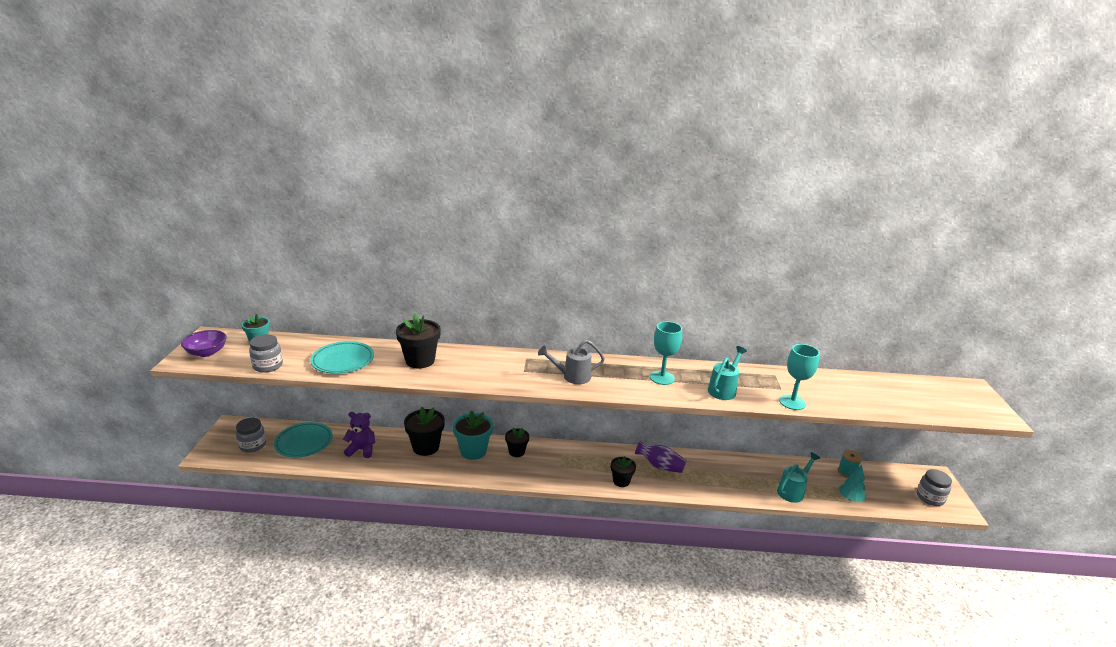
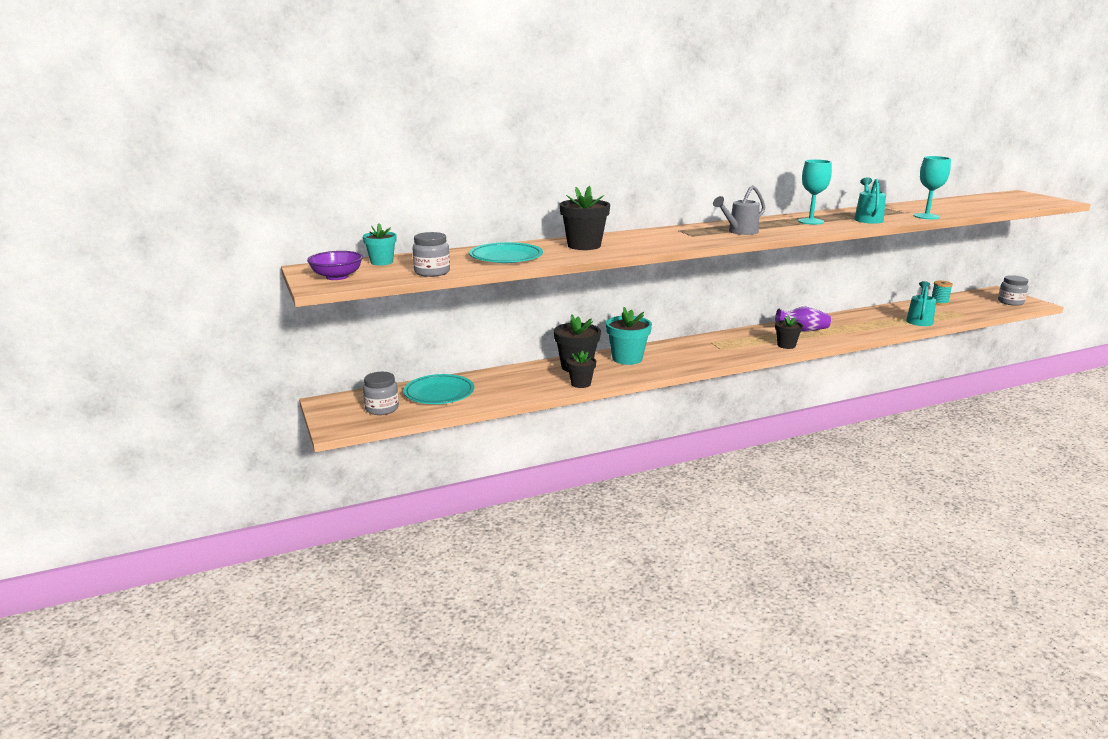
camera: 25 degrees left, 5 degrees down
(361, 450) = (513, 383): purple teddy bear -> none
(516, 452) = (668, 350): black flower pot -> black flower pot (581, 384)
(850, 498) = (962, 314): turquoise tree -> none

